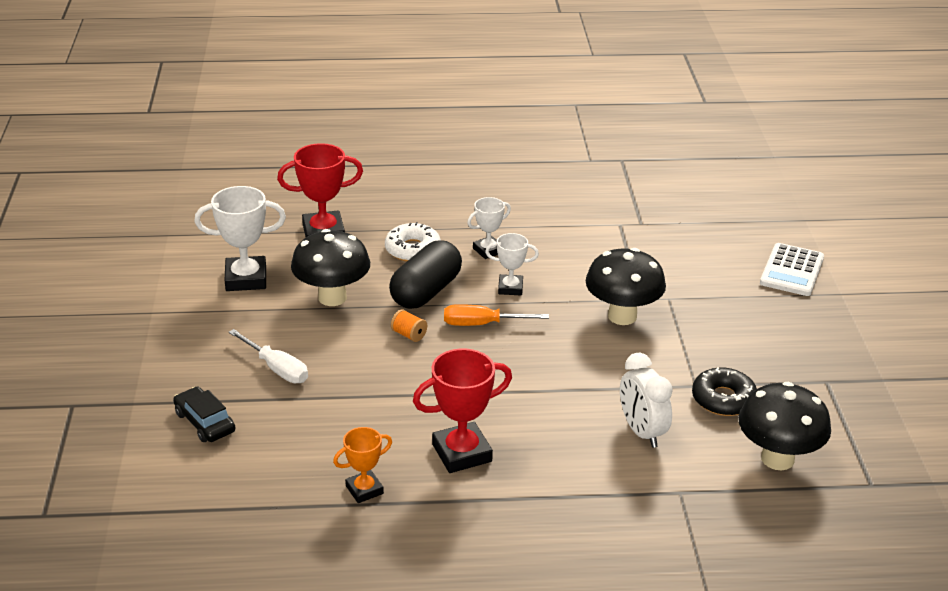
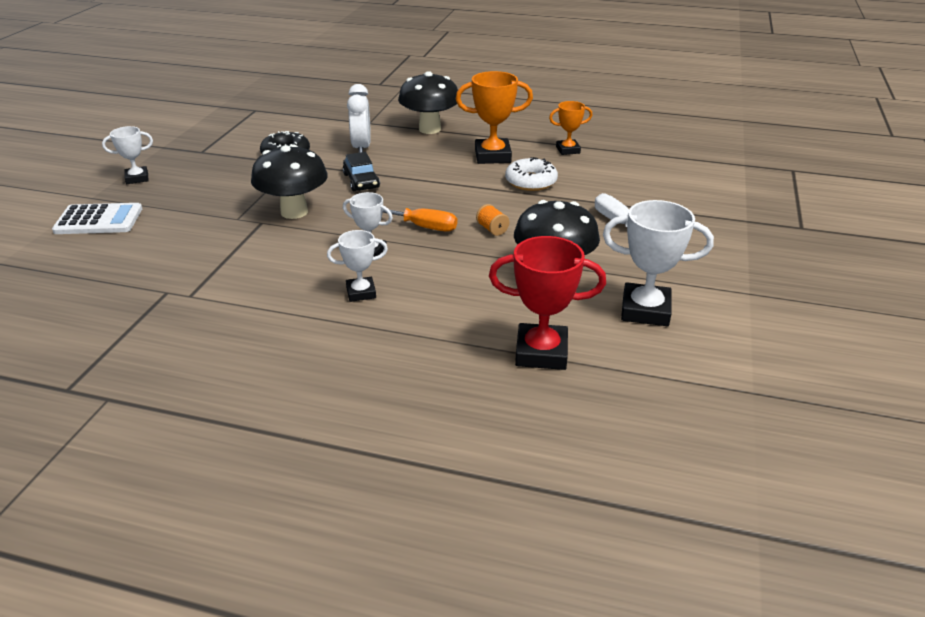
camera: 160 degrees left, 0 degrees up
(205, 422) = (682, 199): black car -> black car (361, 181)
(412, 249) = (443, 309): white donut -> white donut (531, 182)
(426, 291) = (455, 262): black capsule -> none
(462, 453) = (492, 156): red trophy -> orange trophy
(777, 459) = (292, 125): black mushroom -> black mushroom (429, 129)
(791, 270) = (99, 220): white calculator -> white calculator turned 45 degrees clockwise
(835, 325) = (137, 178): none -> white trophy

